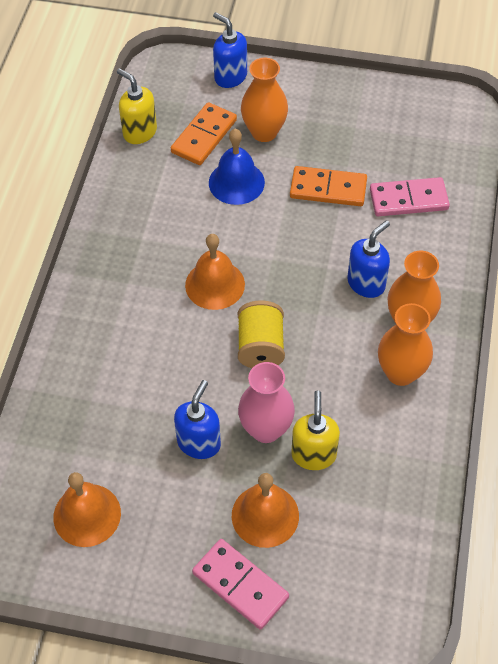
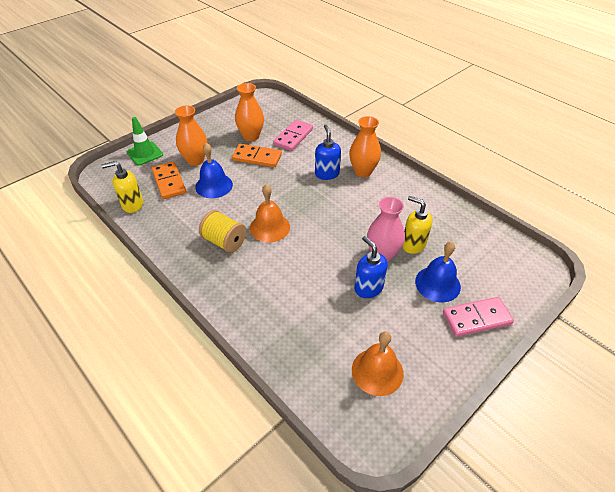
camera: 55 degrees left, 10 degrees down
(230, 77) = (145, 153): blue soap dispenser -> green traffic cone
(260, 347) = (328, 230): yellow spool -> yellow spool (224, 241)
(265, 515) = (437, 284): orange bell -> blue bell
(328, 189) = (257, 157): orange domino -> orange domino turned 60 degrees clockwise
(400, 373) = (390, 189): orange vase -> orange vase (251, 136)

